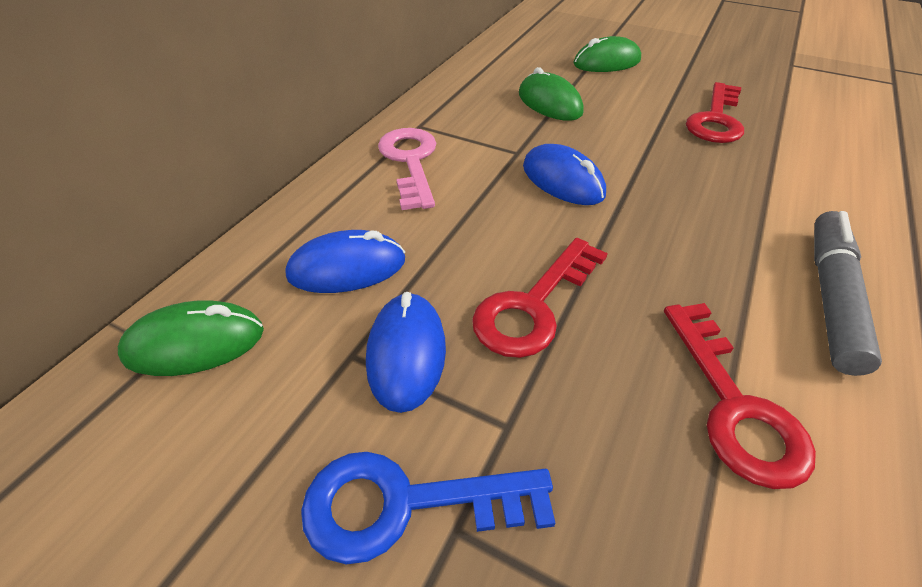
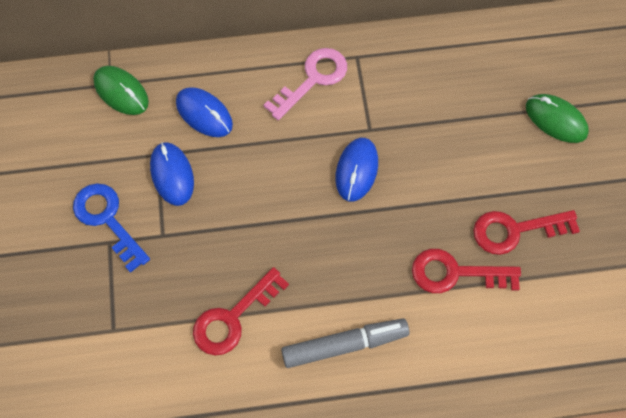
camera: 55 degrees right, 20 degrees up
(406, 353) = (172, 175): blue mouse -> blue mouse turned 75 degrees counterclockwise
(533, 306) = (237, 209): red key -> red key (455, 273)
(549, 103) = (451, 115): green mouse -> none

